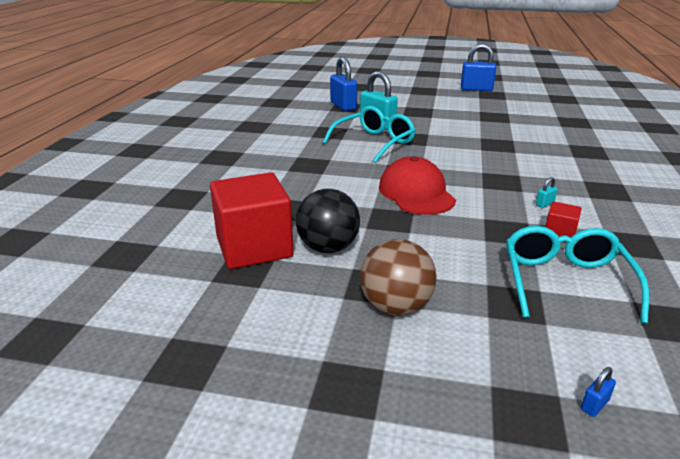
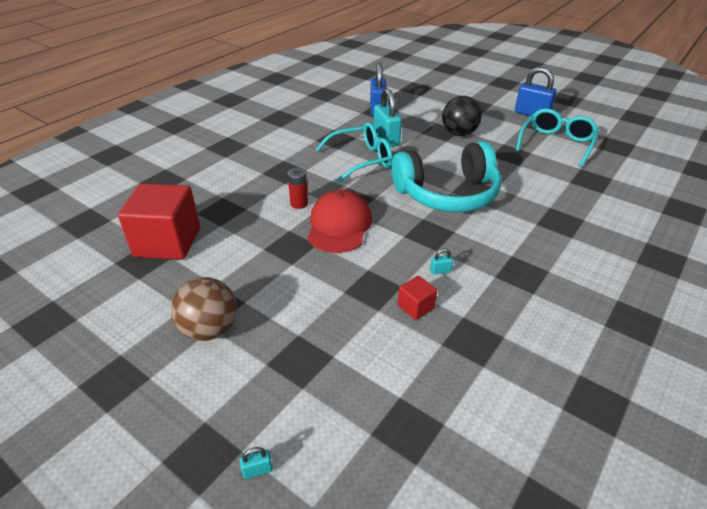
camera: 25 degrees right, 10 degrees up
(328, 248) = (216, 259): black ball -> black ball (459, 133)
(357, 185) = (299, 204): none -> red battery
(480, 151) = (447, 194): none -> turquoise headphones
(565, 281) = (364, 355): turquoise glasses -> turquoise glasses (556, 143)
(594, 405) = (257, 470): blue padlock -> turquoise padlock

